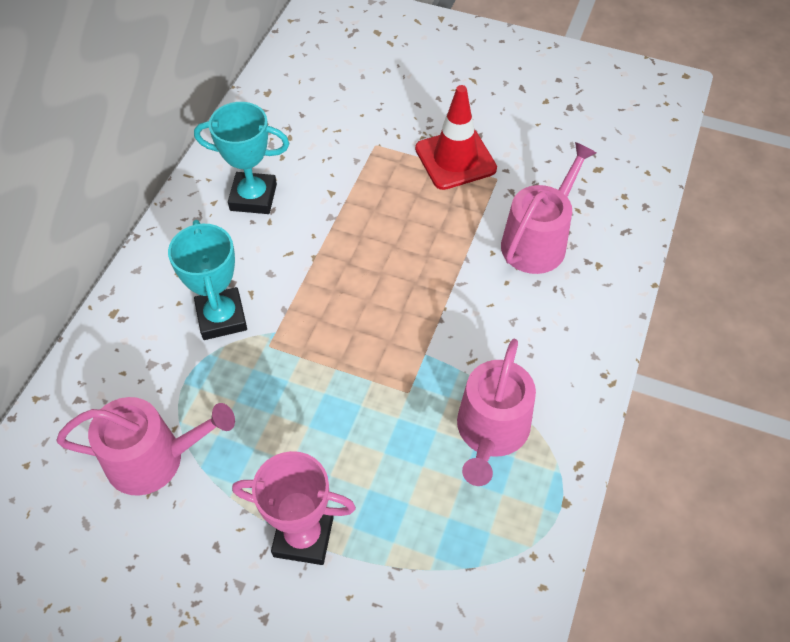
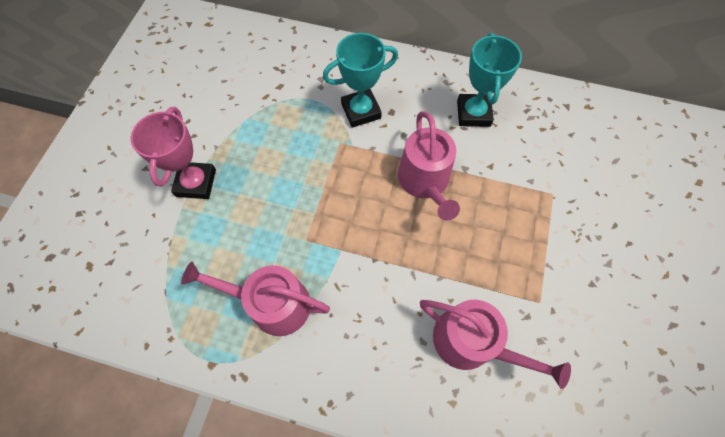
camera: 85 degrees right, 10 degrees up
(155, 459) = (252, 93): pink watering can -> pink watering can (425, 182)
(455, 159) = (554, 263): red traffic cone -> none

